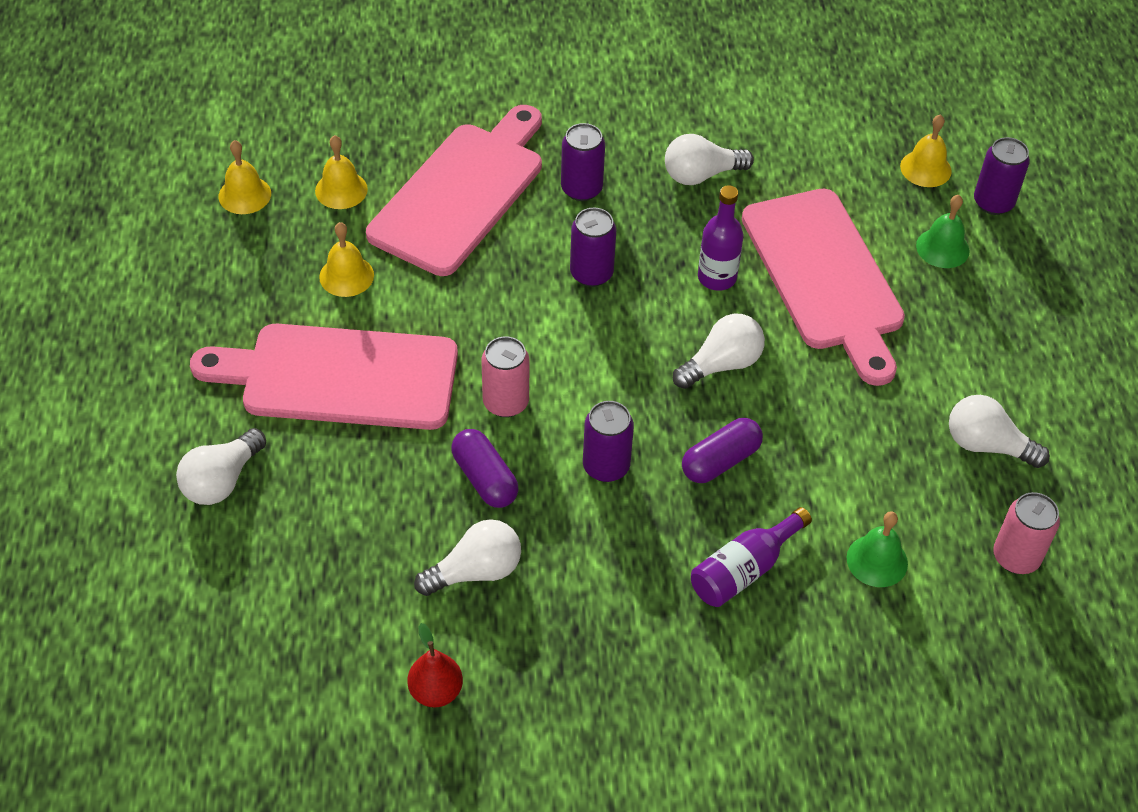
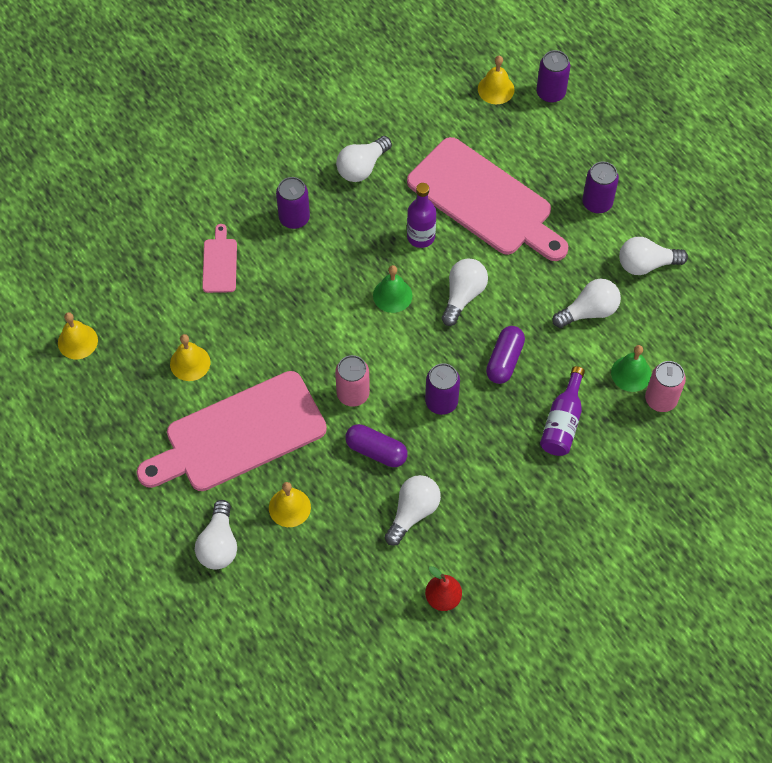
camera: 30 degrees left, 10 degrees up
(341, 190) = (139, 303): yellow bell -> yellow bell (289, 507)
(461, 193) = (220, 263): pink cutting board -> pink cutting board, size x0.43
(591, 273) = (343, 276): purple can -> purple can (597, 203)
(871, 461) = (589, 311): none -> white light bulb
(942, 248) = (540, 142): green bell -> green bell (392, 295)
(1016, 557) = (703, 327): pink can -> pink can (660, 399)

